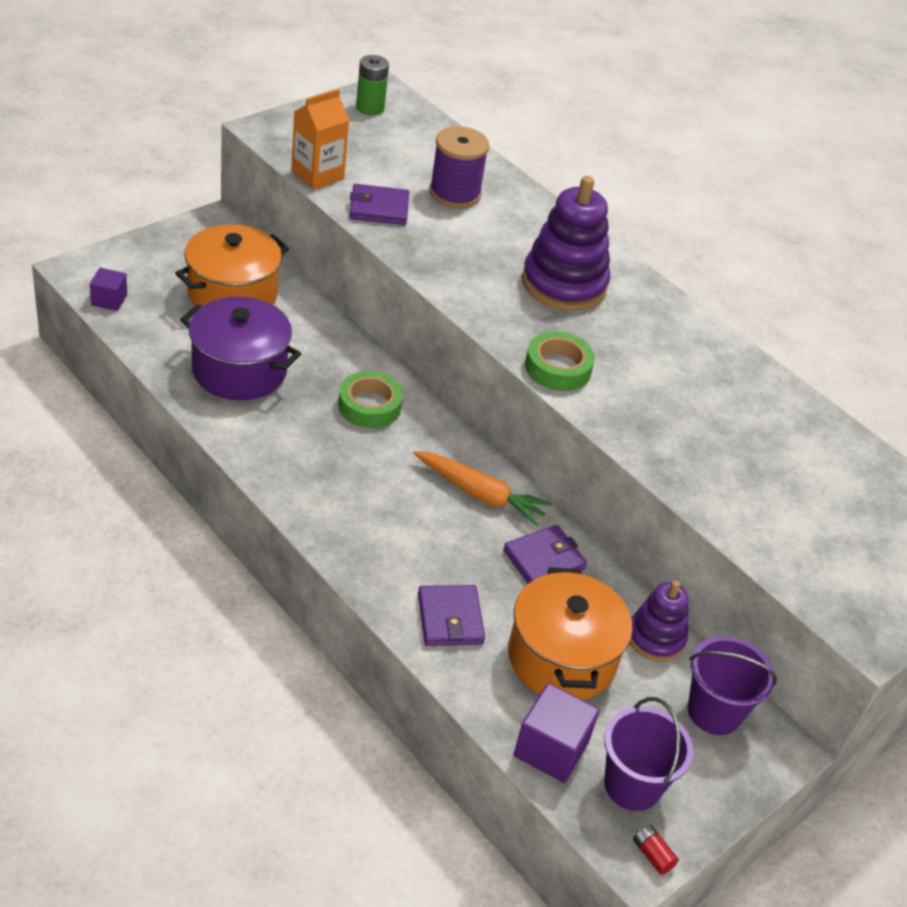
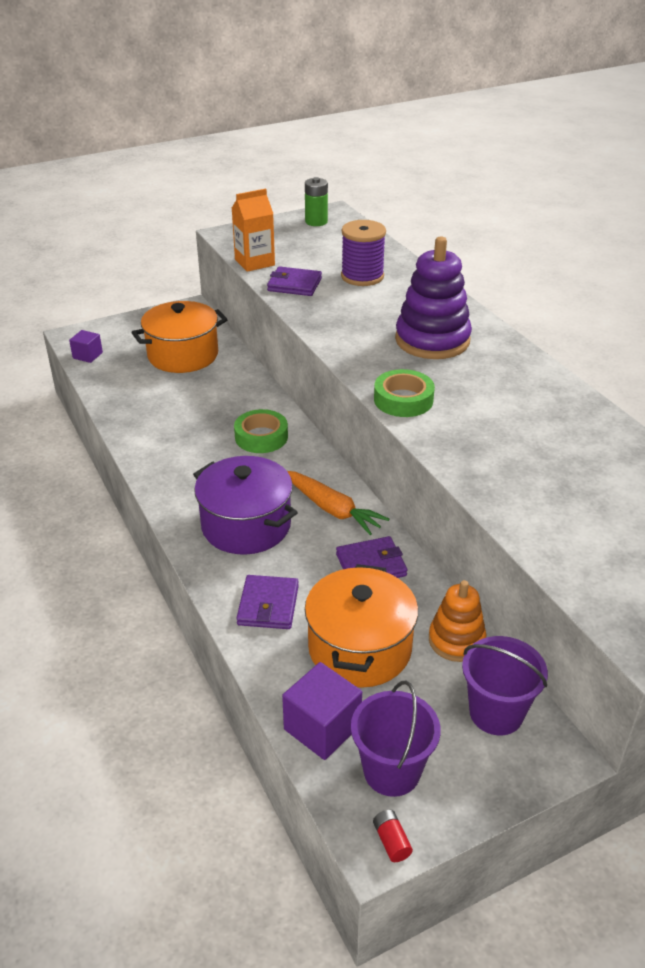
camera: 20 degrees right, 5 degrees down
(239, 370) = (166, 406): purple pot -> purple pot (246, 525)
(655, 638) = (456, 640): purple stacking toy -> orange stacking toy

